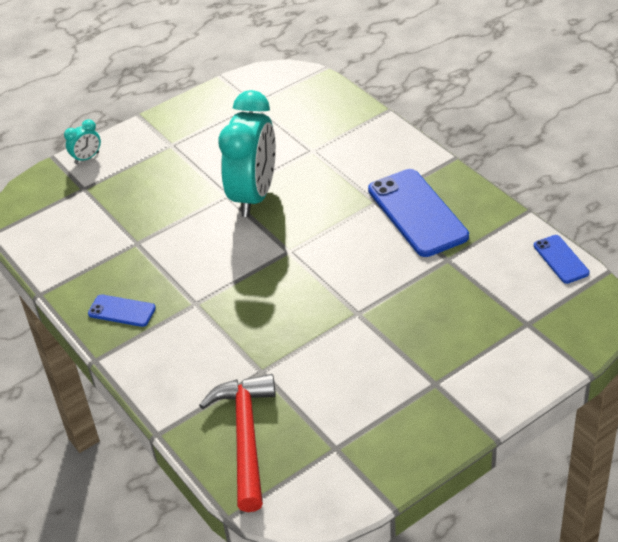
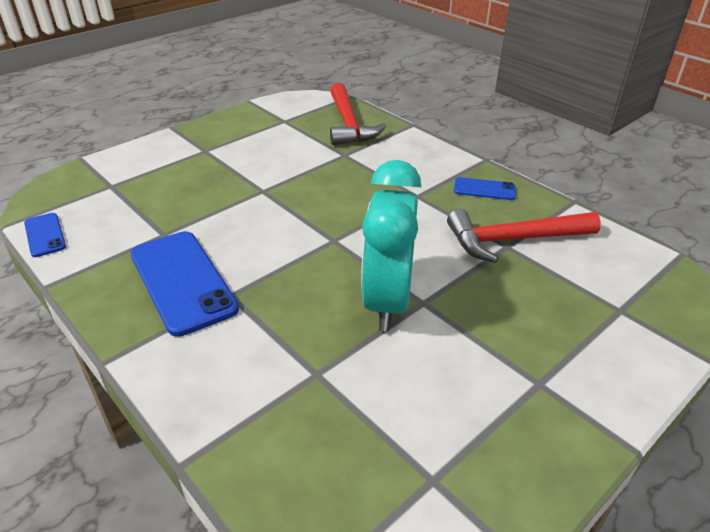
camera: 170 degrees right, 5 degrees down
(87, 158) = (654, 357): turquoise clock -> none
(127, 249) = (513, 240): none -> red hammer

